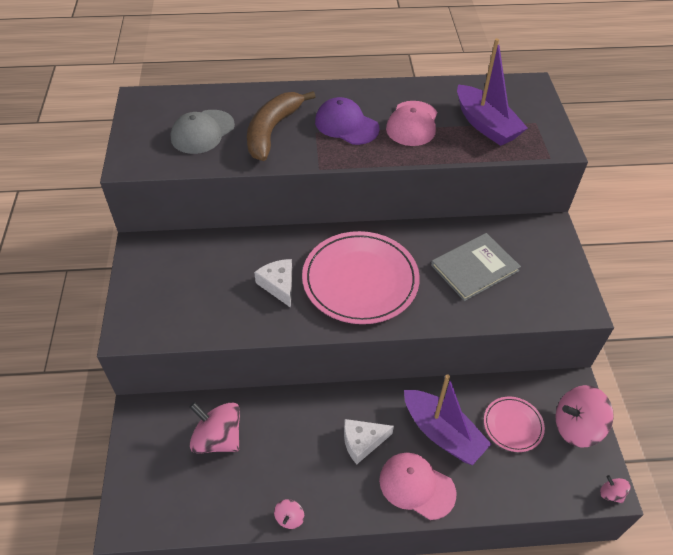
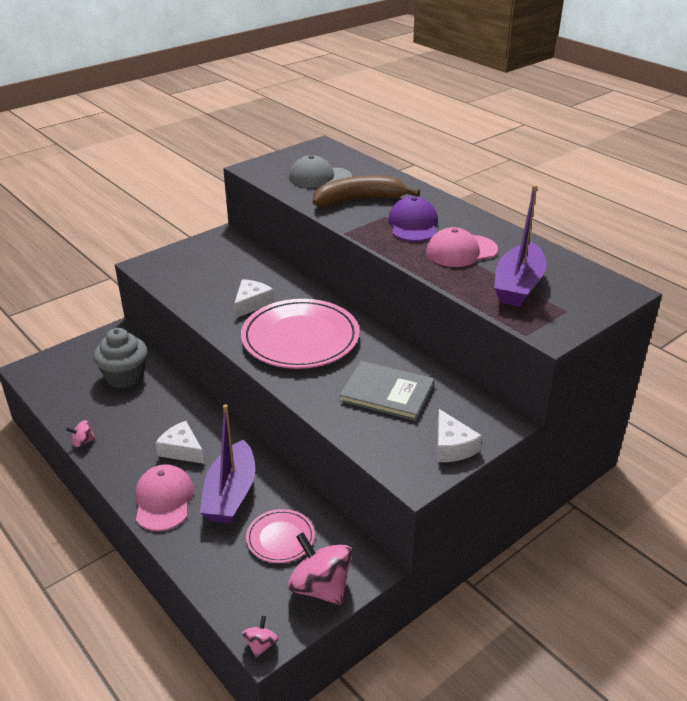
camera: 55 degrees right, 15 degrees down
(218, 438) = (125, 376): pink spinning top -> grey cupcake
(560, 268) = (451, 446): none -> white cheese

